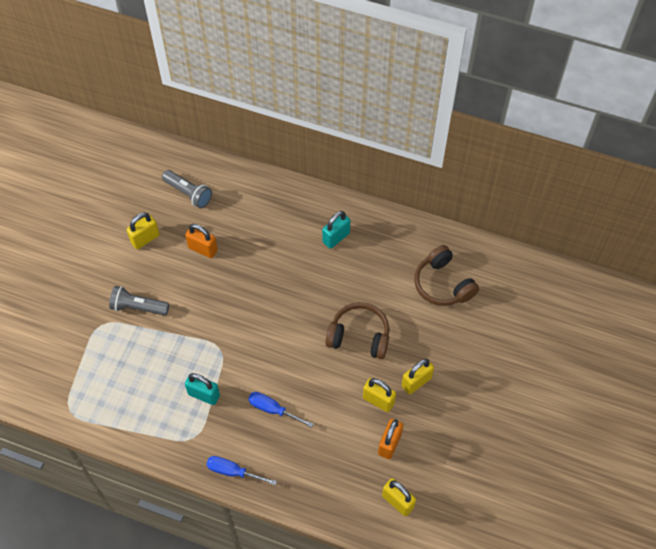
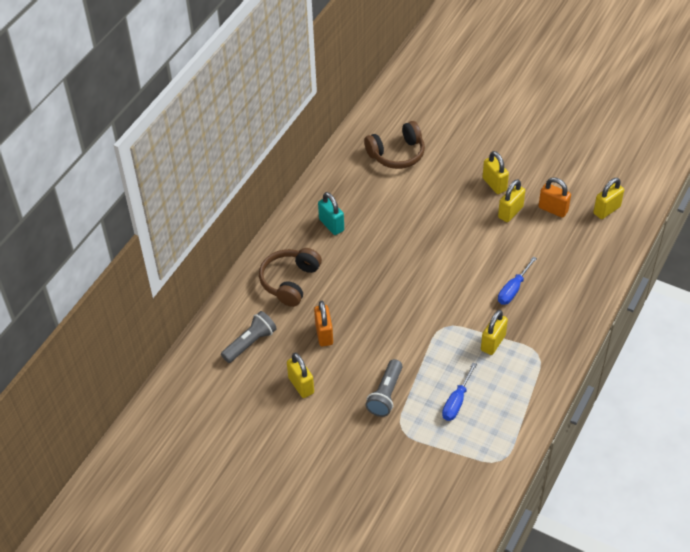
camera: 80 degrees left, 10 degrees down
(203, 249) = (324, 334): orange padlock -> orange padlock turned 45 degrees counterclockwise
(204, 395) = (493, 343): turquoise padlock -> yellow padlock
(233, 471) = (574, 325): blue screwdriver -> blue screwdriver (456, 402)
(359, 336) = (443, 219): brown headphones -> brown headphones (290, 281)

